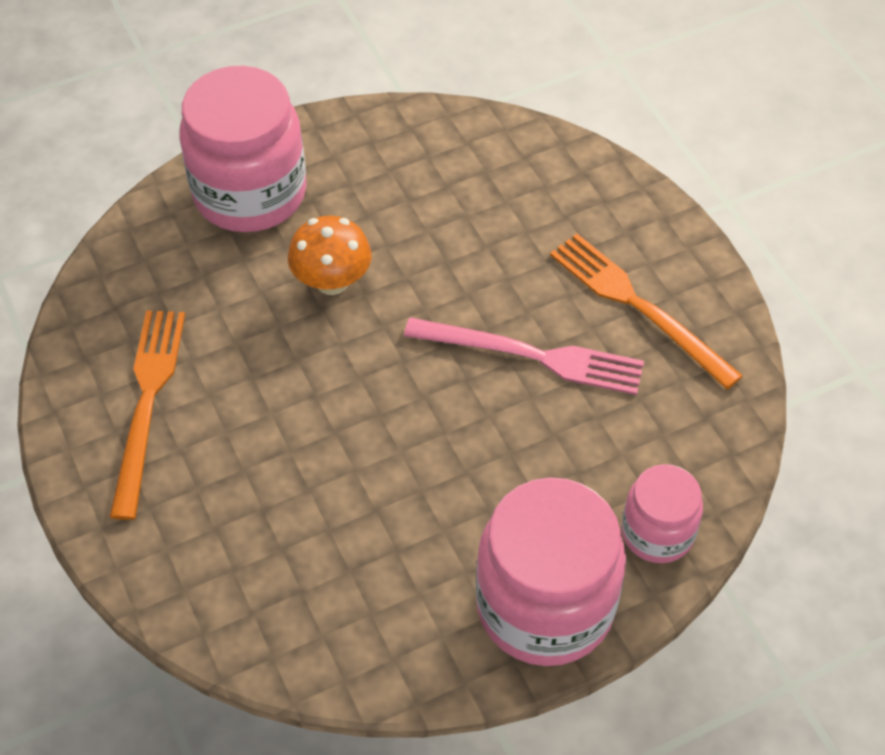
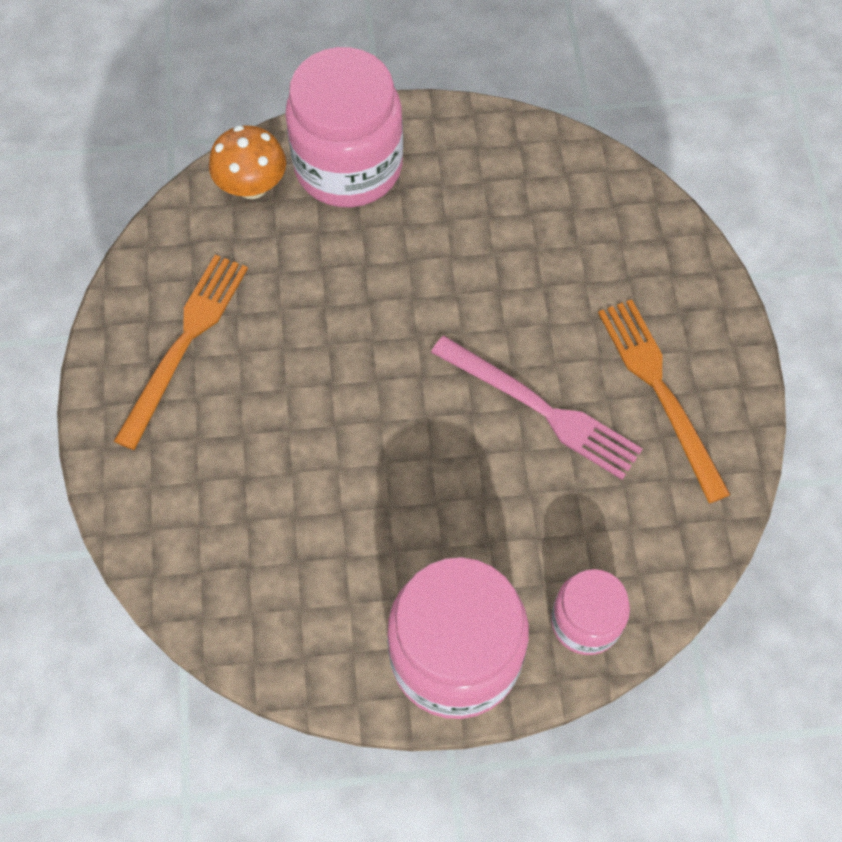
camera: 20 degrees right, 10 degrees up
(332, 281) = (388, 277): orange mushroom -> orange mushroom (252, 186)

